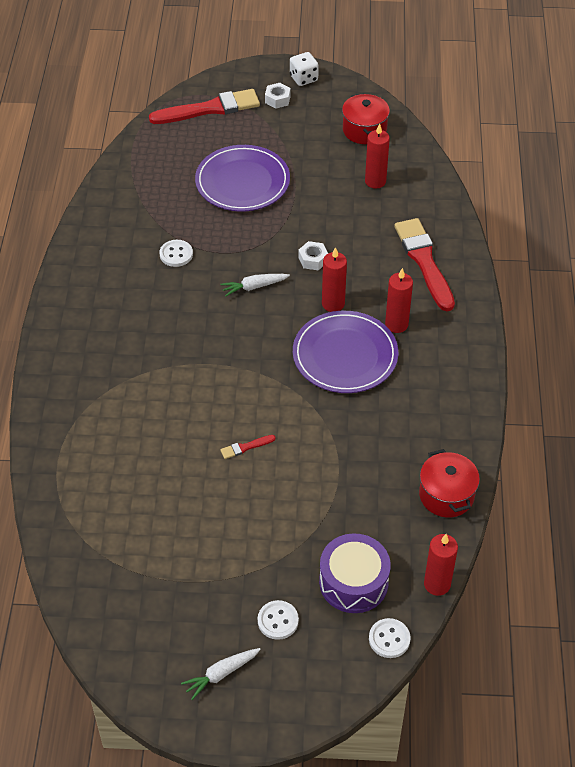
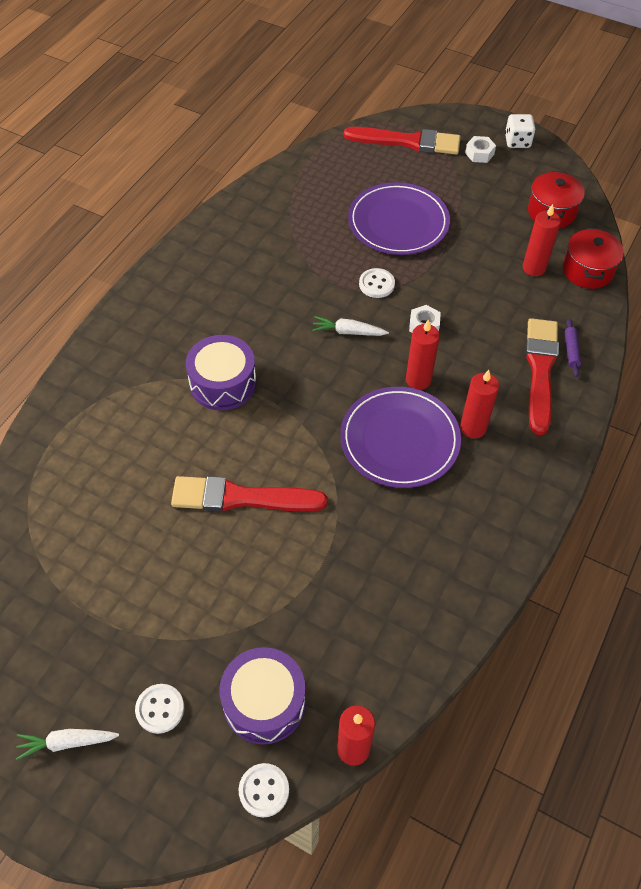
camera: 25 degrees right, 5 degrees up
(174, 366) = (223, 383): none -> purple drum
(176, 254) = (292, 271): white button -> white button (376, 284)
(245, 447) = (241, 498): red brush -> red brush, size x2.41
(439, 237) = (571, 350): none -> purple rolling pin
(446, 495) = (422, 645): red pot -> red pot (587, 271)

